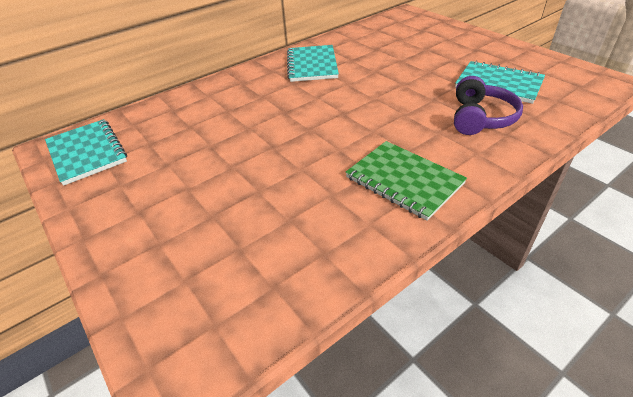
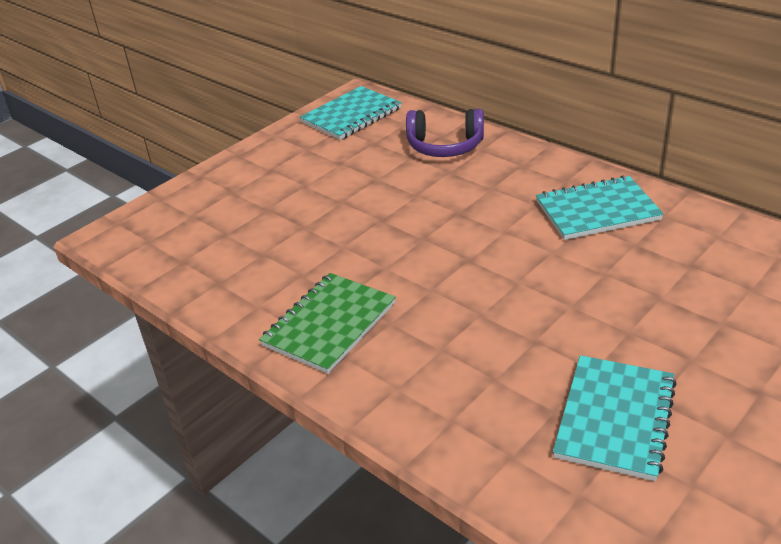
camera: 80 degrees right, 5 degrees down
(480, 118) = (490, 392): purple headphones -> purple headphones (445, 146)

